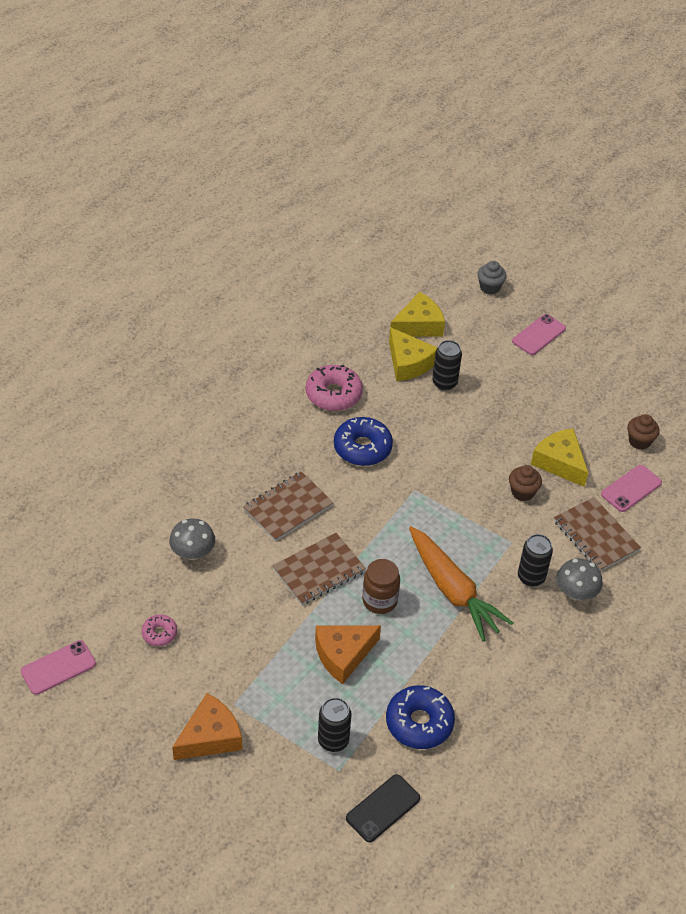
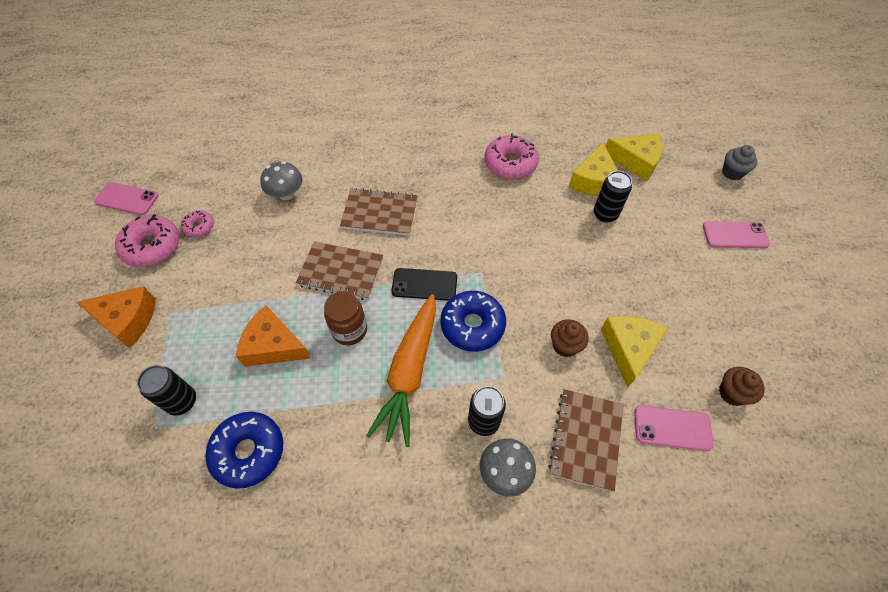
camera: 50 degrees right, 10 degrees up
(144, 678) = (152, 247): none -> pink donut
(362, 448) = (483, 213): blue donut -> blue donut (472, 325)
(383, 808) = (136, 492): black phone -> black phone (424, 284)

